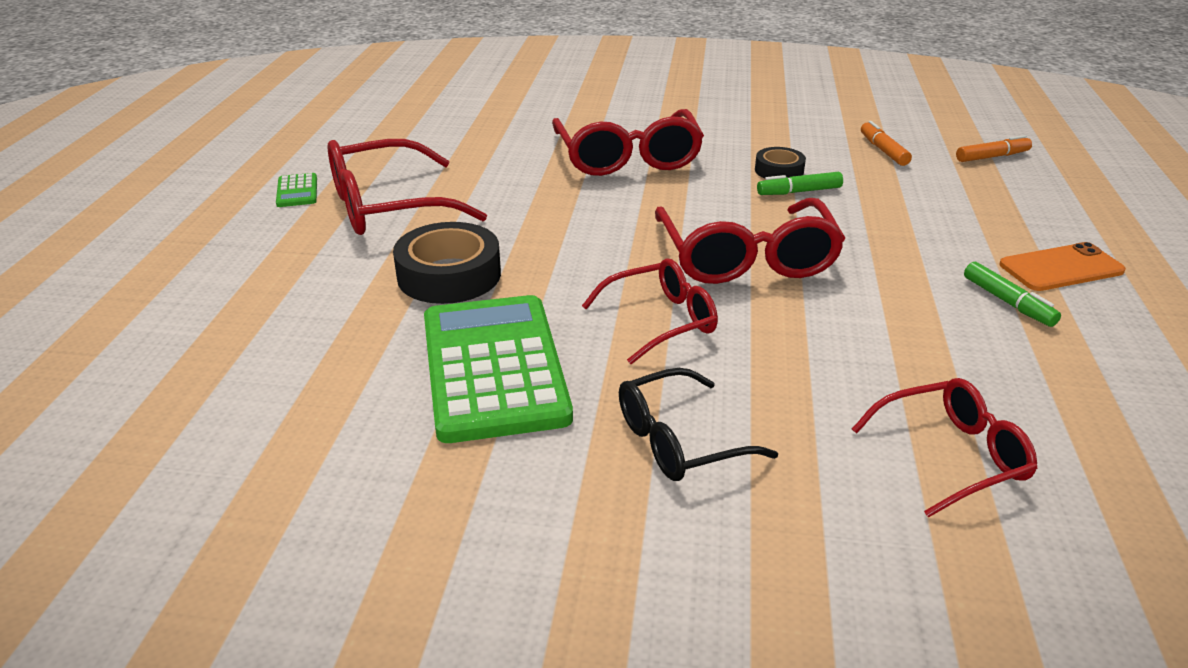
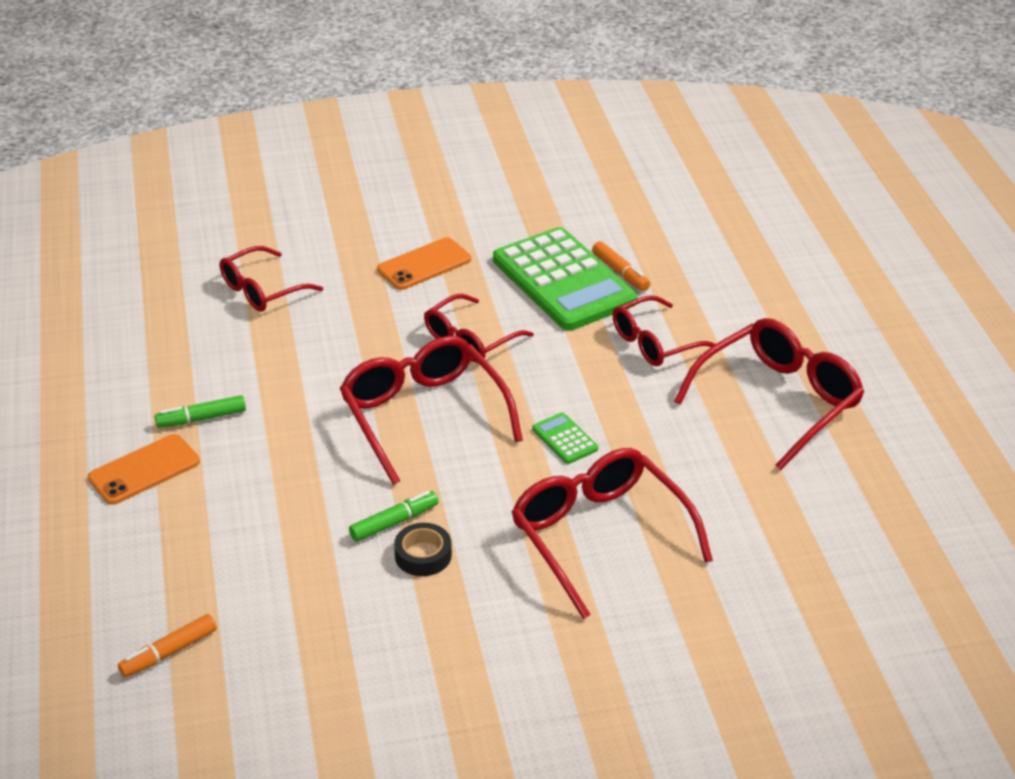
camera: 160 degrees right, 5 degrees up
(297, 191) = (881, 400): green calculator -> green calculator (564, 439)
(449, 275) = (655, 342): black tape -> red glasses
(680, 440) = (424, 264): black glasses -> orange phone
(883, 150) = (304, 631): orange marker -> orange marker (620, 272)
(1007, 302) = (201, 418): green marker -> green marker turned 60 degrees counterclockwise

